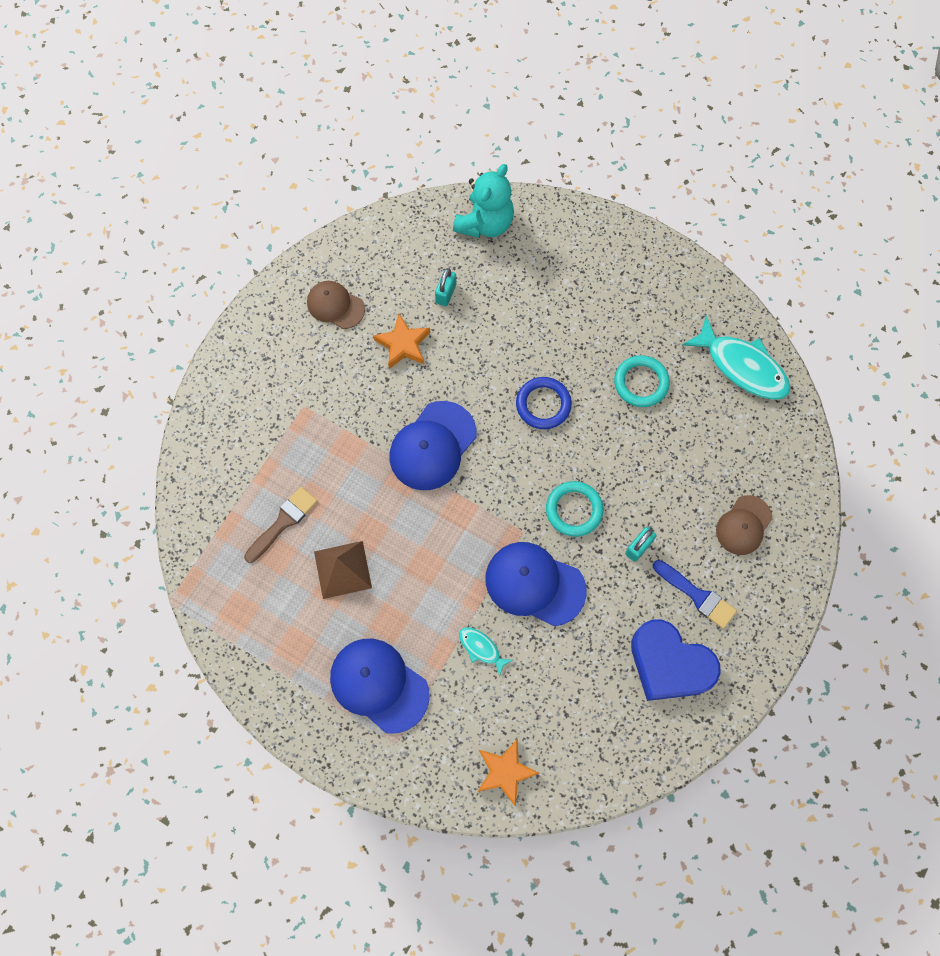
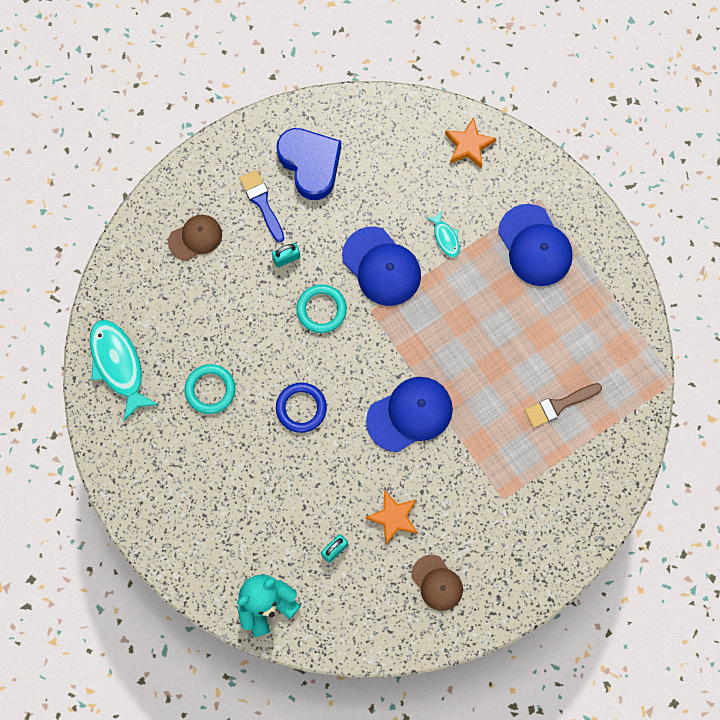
camera: 155 degrees left, 5 degrees up
(342, 569) = (526, 345): brown pyramid -> none

